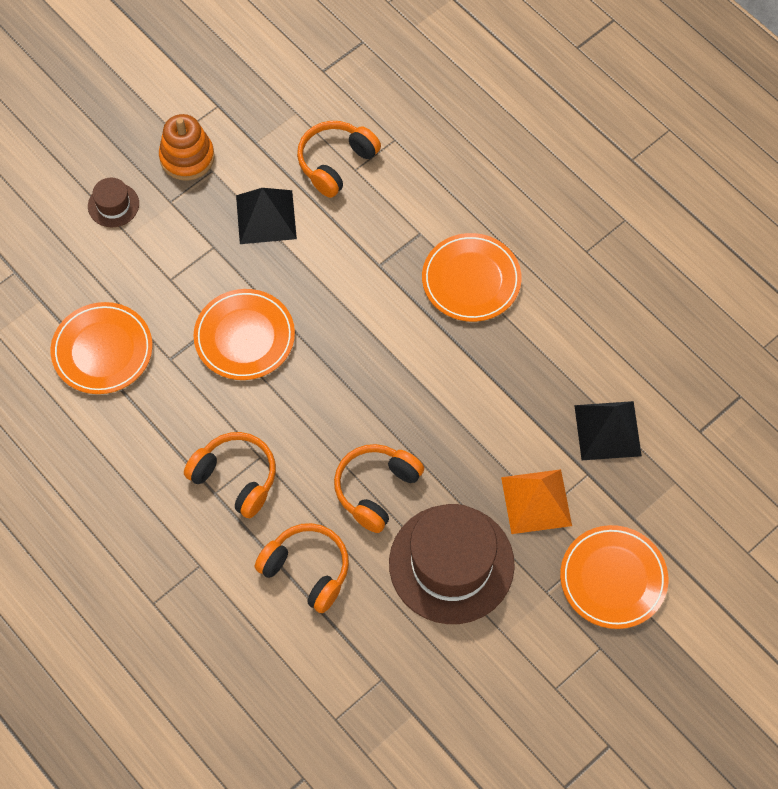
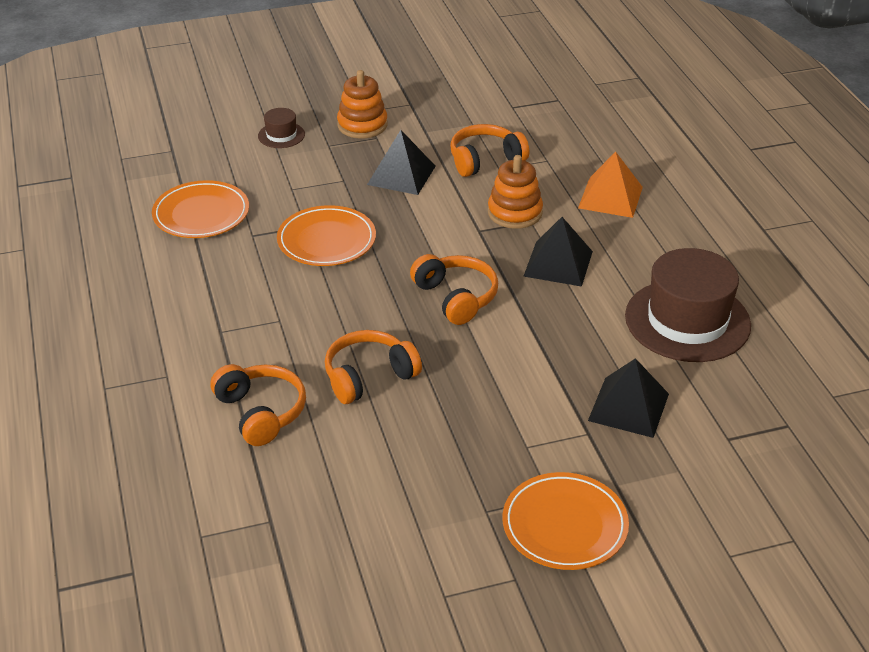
camera: 25 degrees right, 25 degrees down
(235, 478) = (246, 327): orange headphones -> orange headphones (456, 297)
(400, 227) = (515, 212): none -> orange stacking toy
(451, 564) = (403, 455): brown hat -> brown hat (687, 320)
(471, 280) = (558, 263): orange plate -> black pyramid
(536, 501) = (521, 436): orange pyramid -> orange pyramid (610, 197)

